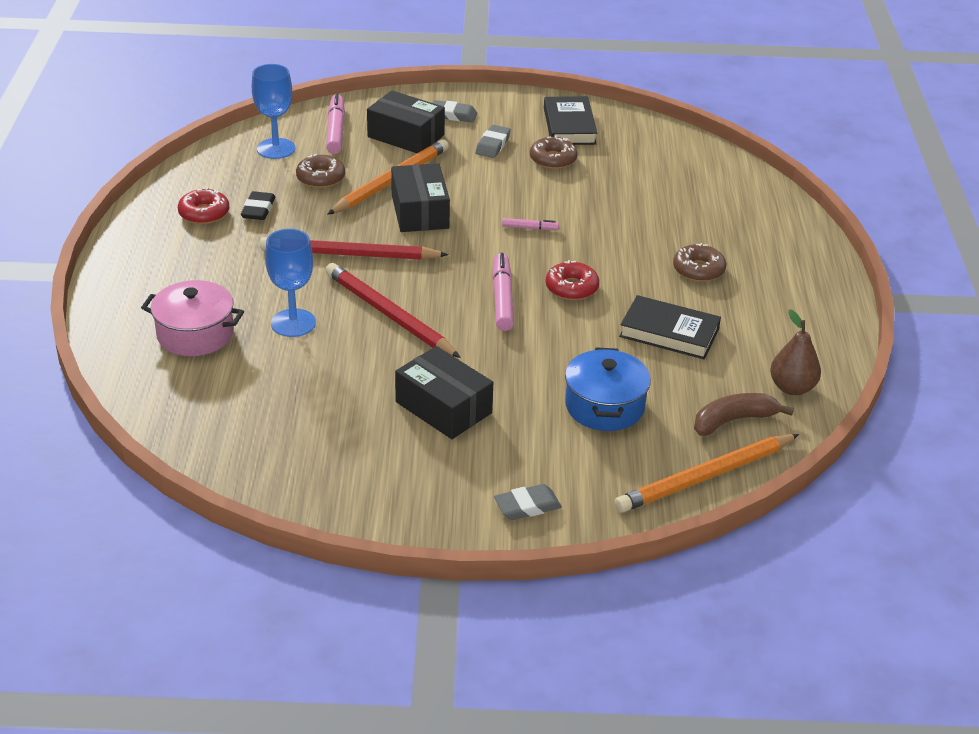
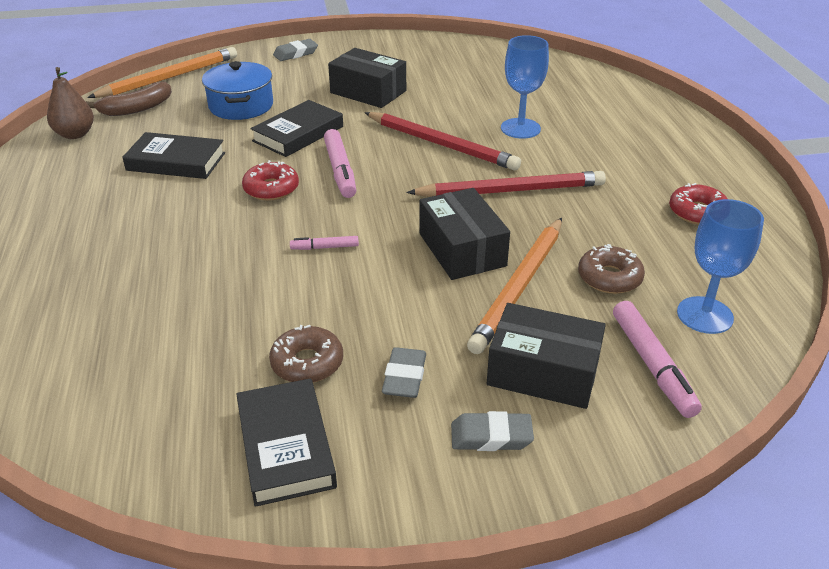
camera: 170 degrees right, 0 degrees up
(195, 334) = (593, 112): pink pot -> none
(258, 209) = (645, 225): black eraser -> none
(539, 351) = (298, 134): none -> black book
(698, 270) = (128, 225): brown donut -> none

